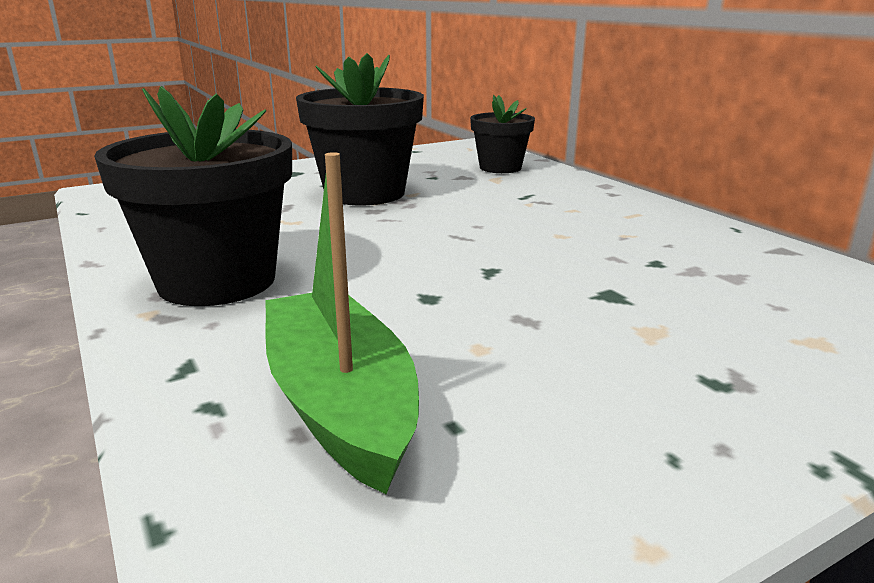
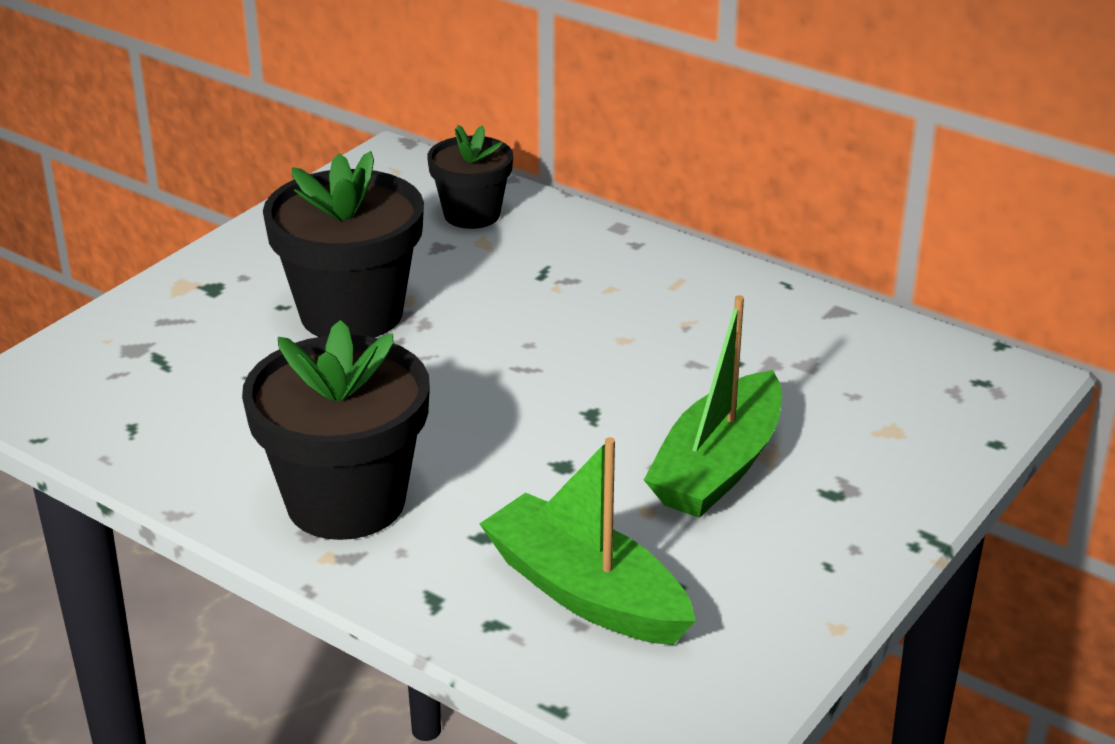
camera: 25 degrees left, 10 degrees up
(587, 329) = (718, 467): none -> green boat

